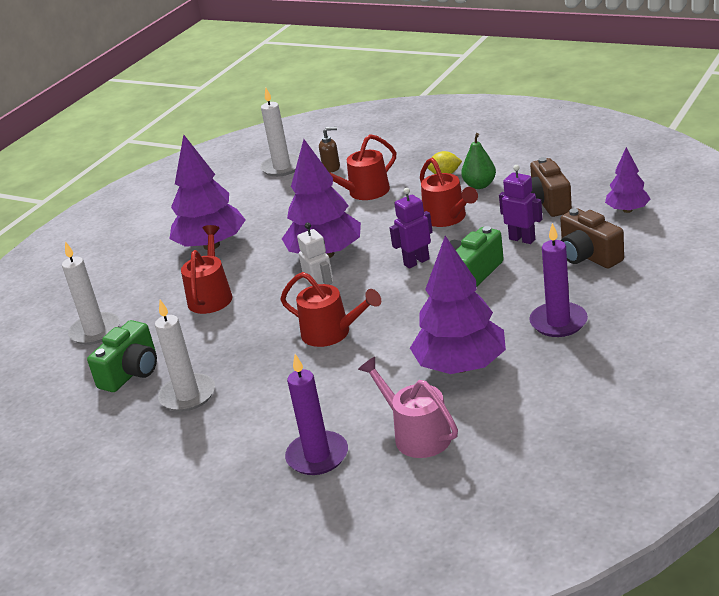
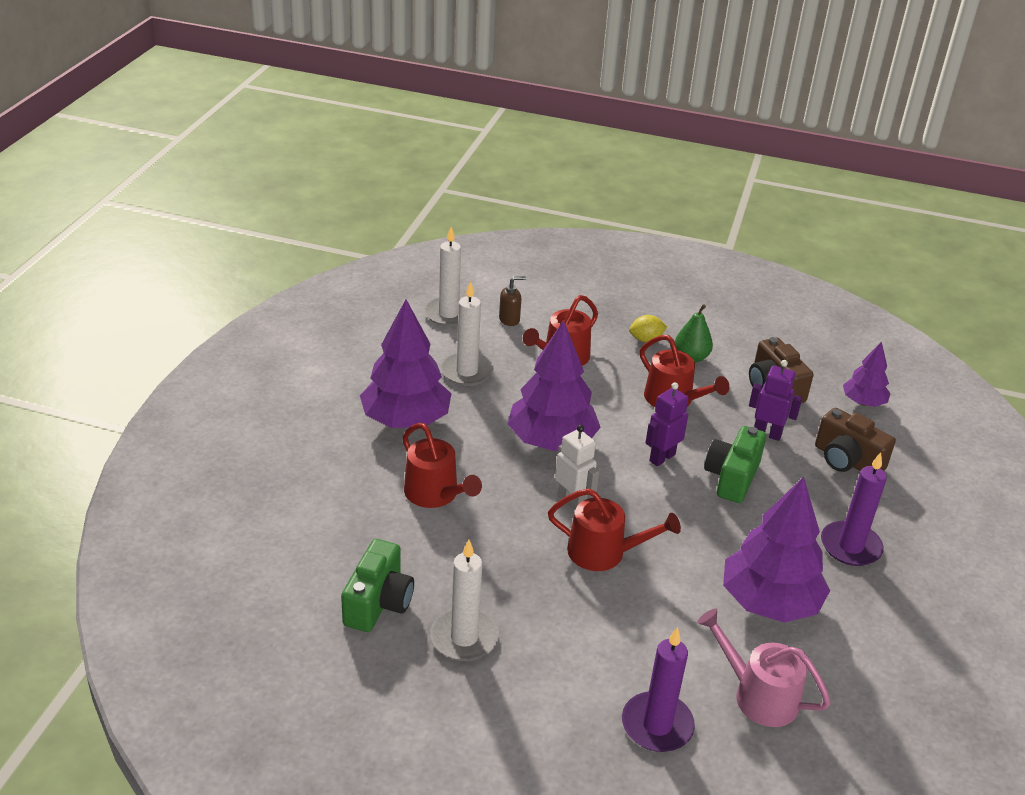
camera: 20 degrees left, 5 degrees up
(95, 331) = (305, 540): white candle -> white candle (467, 372)
(211, 296) = (435, 494): red watering can -> red watering can turned 150 degrees clockwise

